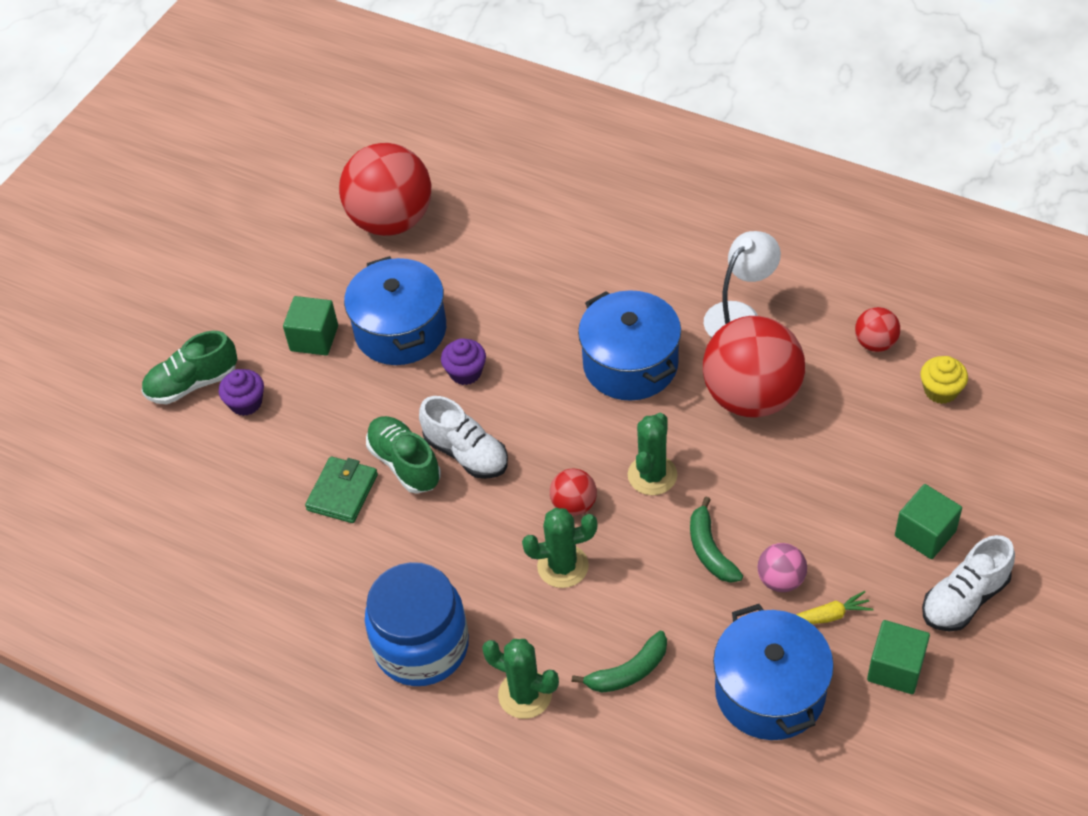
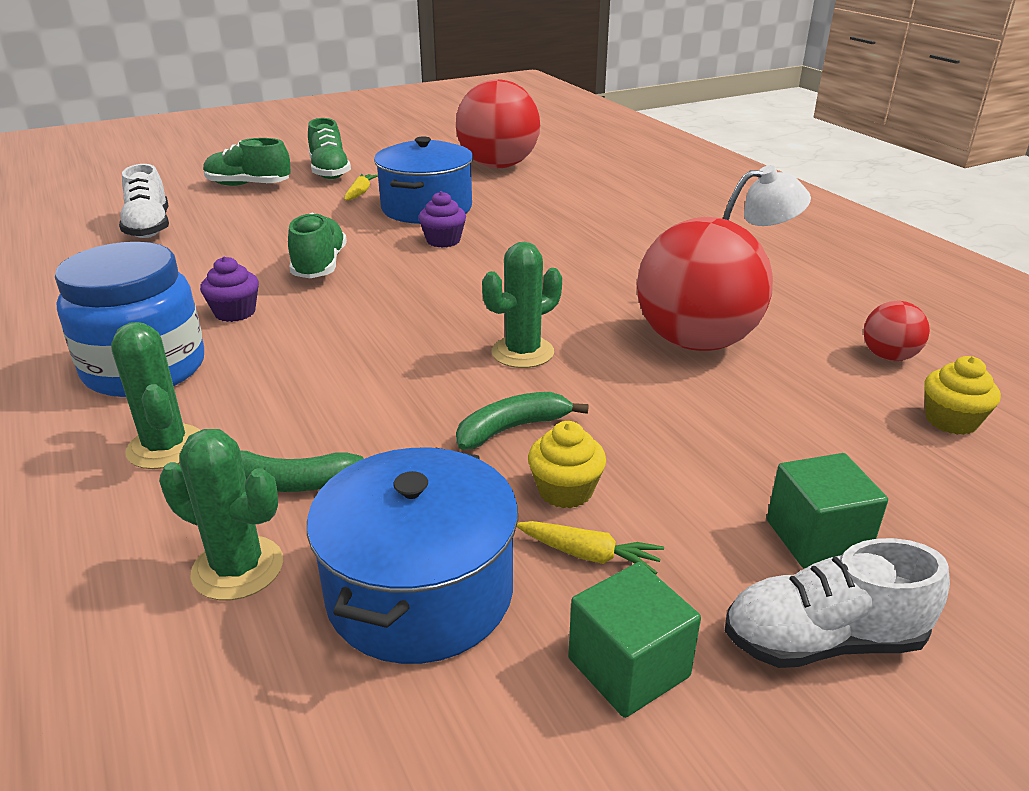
camera: 30 degrees right, 20 degrees down
(242, 317) = (329, 172): none -> green shoe
(246, 403) = (265, 203): purple cupcake -> purple cupcake (235, 312)
(314, 338) = (360, 193): green cube -> yellow carrot
(342, 492) = (249, 262): green wallet -> none
(466, 453) = (375, 278): white shoe -> white shoe (149, 227)
(563, 566) = (348, 374): green cactus -> green cactus (238, 568)
(574, 505) = (420, 341): red ball -> none
(630, 364) = (594, 282): blue pot -> none
(710, 550) = (512, 428): green banana -> green banana turned 45 degrees clockwise
(781, 580) = (565, 491): pink ball -> yellow cupcake

